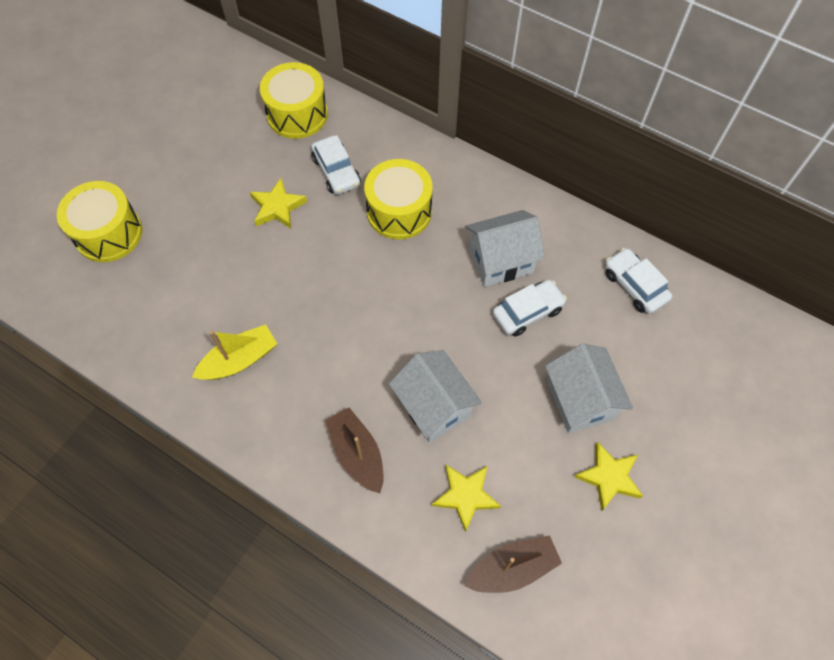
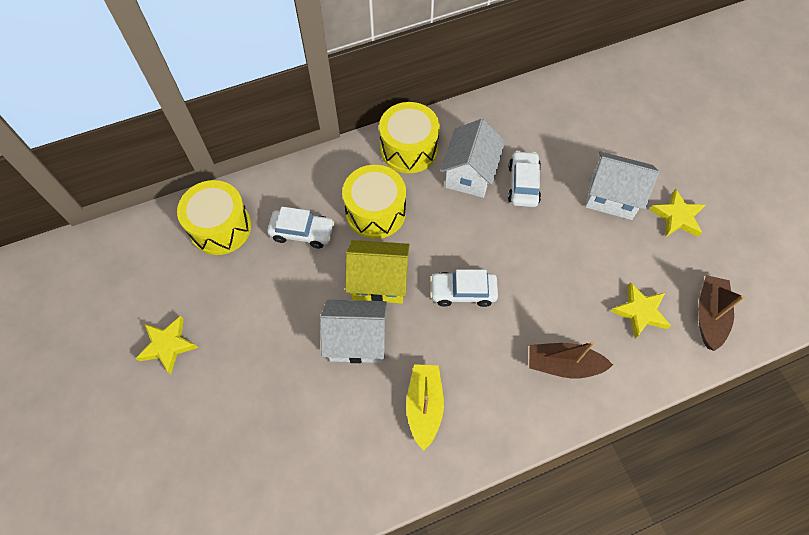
camera: 55 degrees left, 0 degrees up
(108, 233) = (214, 449): yellow drum -> yellow drum (409, 149)
(277, 207) = (300, 295): yellow star -> yellow star (168, 345)
(332, 256) = (379, 282): none -> yellow house
(434, 406) = (558, 289): white house -> white house (357, 340)
(634, 286) = (547, 111): white car -> white car (463, 292)

